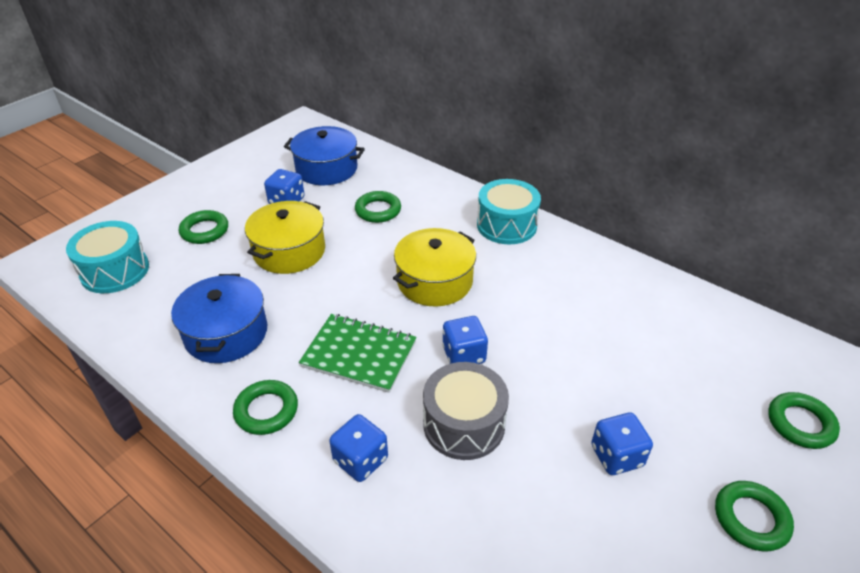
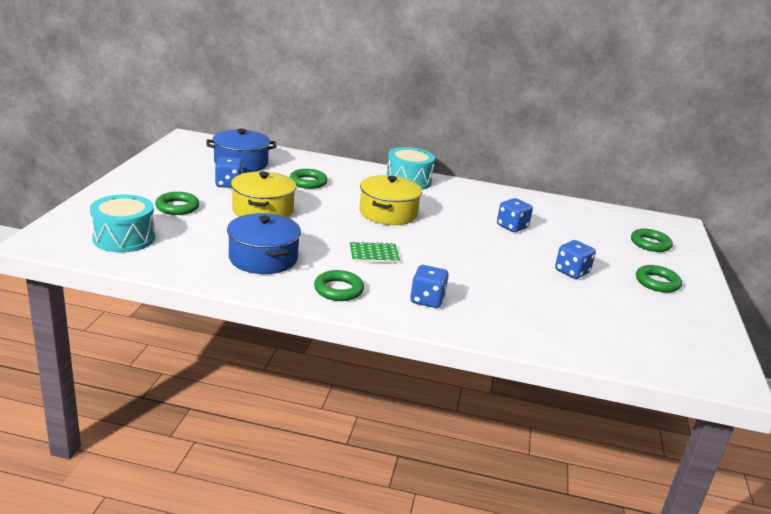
camera: 30 degrees left, 15 degrees down
(359, 354) = (374, 254): green notebook -> green notebook, size x0.63
(464, 355) = (443, 244): blue dice -> blue dice (512, 227)
(464, 424) = (474, 274): grey drum -> none

